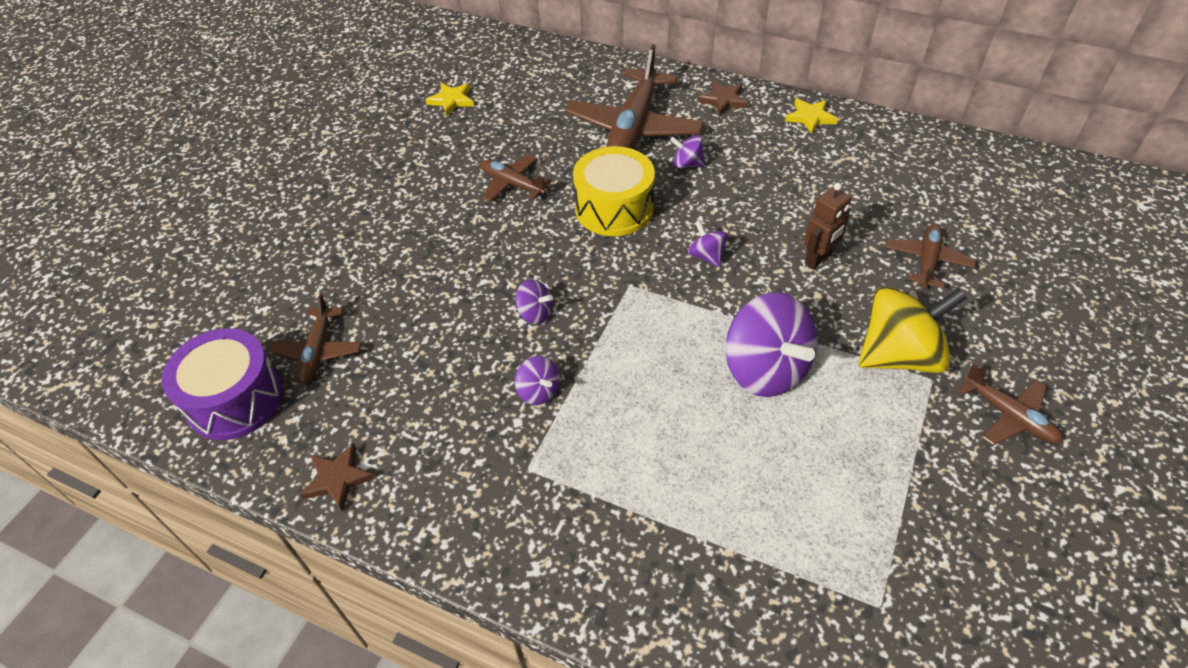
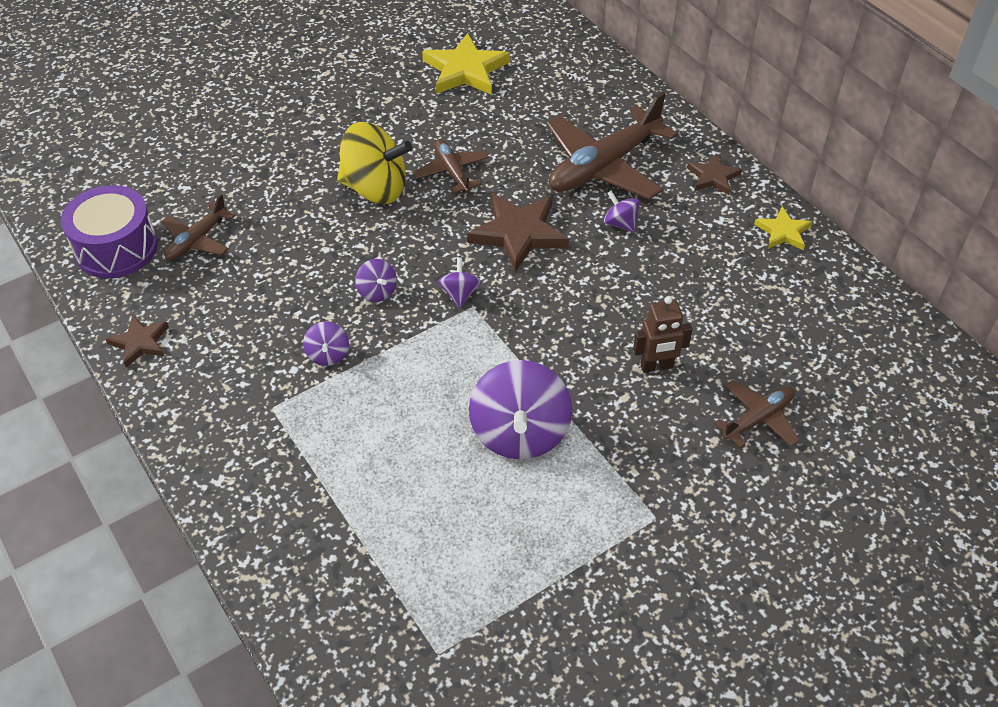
camera: 30 degrees right, 0 degrees up
(451, 100) = (465, 70): yellow star -> yellow star, size x1.77
(614, 208) = (518, 233): yellow drum -> brown star
(706, 256) = (559, 314): purple spinning top -> purple spinning top (460, 294)
(898, 355) = (646, 483): yellow spinning top -> yellow spinning top (375, 188)
(1009, 416) = (692, 584): brown plane -> none

